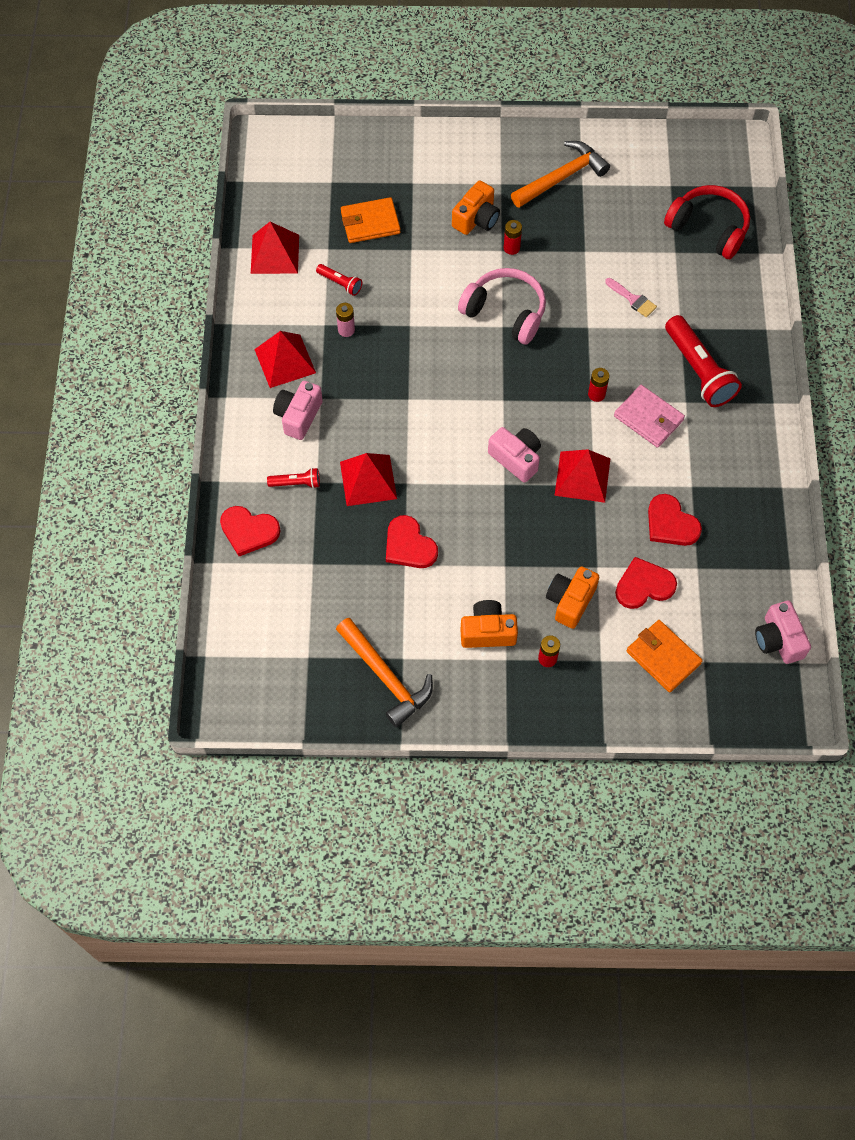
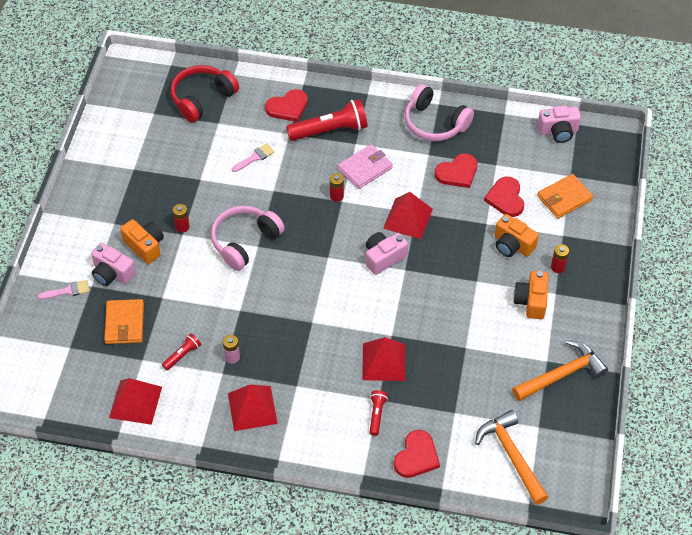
camera: 80 degrees left, 10 degrees down
(298, 416) = (311, 405): pink camera -> pink camera (112, 273)
(401, 163) = (68, 291): none -> pink brush
(409, 545) = (449, 342): red heart -> red heart (288, 107)
(562, 177) = (122, 181): orange hammer -> orange hammer (511, 455)
(746, 486) = (434, 123): none -> pink headphones

